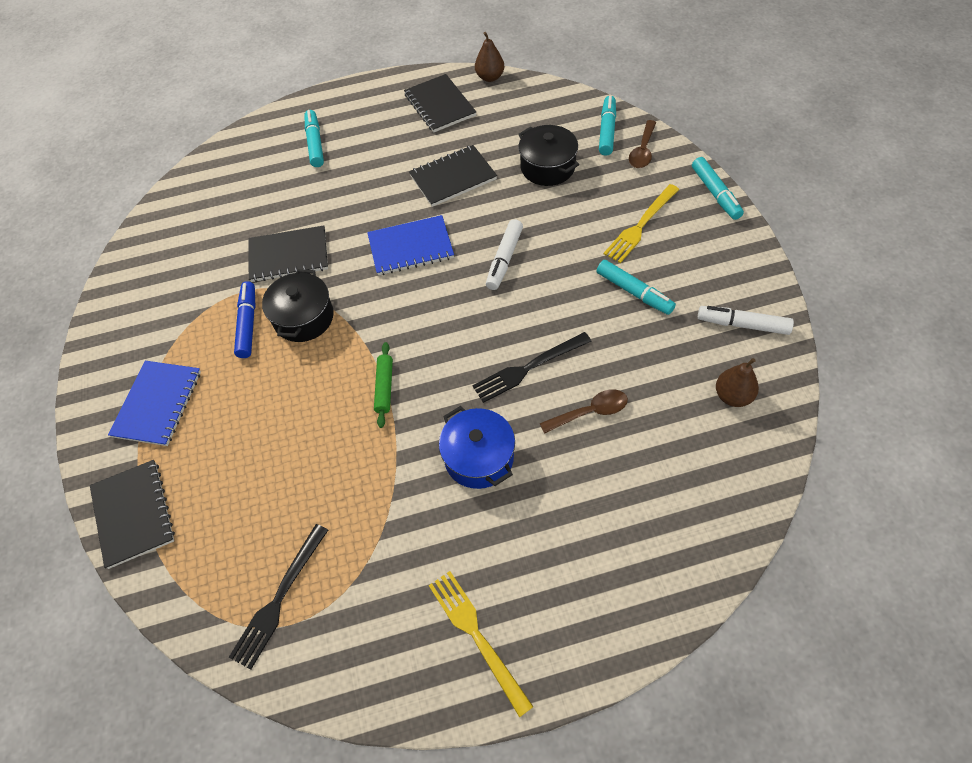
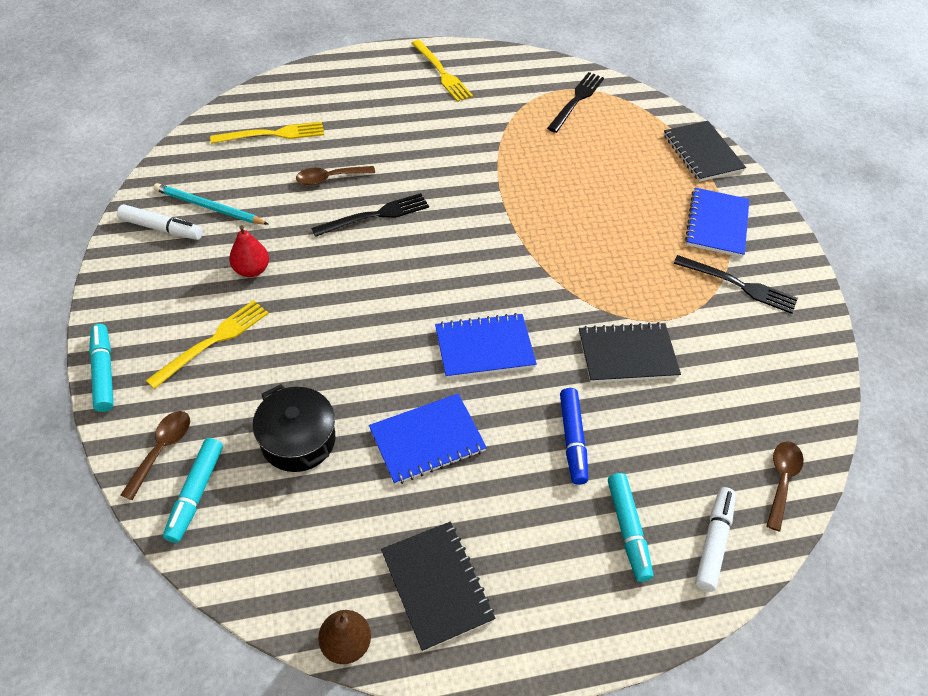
camera: 175 degrees right, 5 degrees down
(164, 333) = (739, 285): none -> black fork
(197, 182) = (781, 480): none -> brown spoon
(248, 324) = (653, 284): blue marker -> blue marker (572, 439)
(303, 318) = (596, 284): black pot -> none
(385, 387) = (508, 214): green rolling pin -> none
(453, 177) = (427, 440): black notebook -> blue notebook
(479, 457) = (429, 159): blue pot -> none
(504, 259) = (379, 320): white marker -> white marker (713, 542)
(634, 292) = (252, 270): turquoise marker -> red pear
(680, 473) = (273, 134): none -> yellow fork
(707, 356) = (209, 207): none -> turquoise pencil
(732, 396) = (204, 176): brown pear -> none

